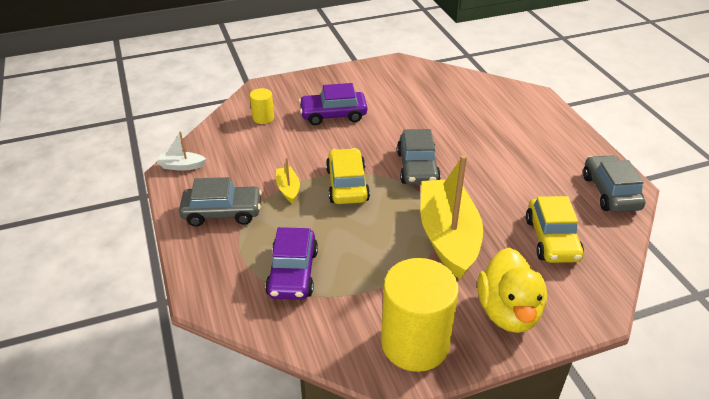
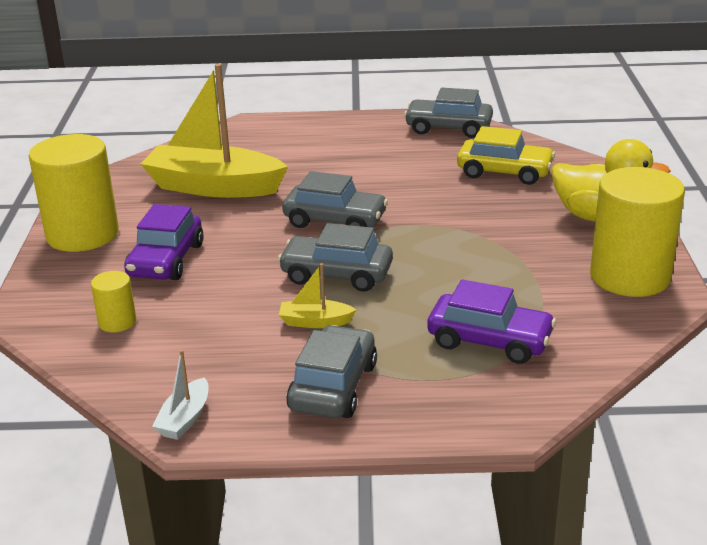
camera: 70 degrees left, 10 degrees down
(347, 79) = (82, 234): none -> yellow cylinder
(347, 185) = (336, 274): yellow car -> grey car
(448, 237) = (472, 226): yellow boat -> yellow boat (214, 187)

